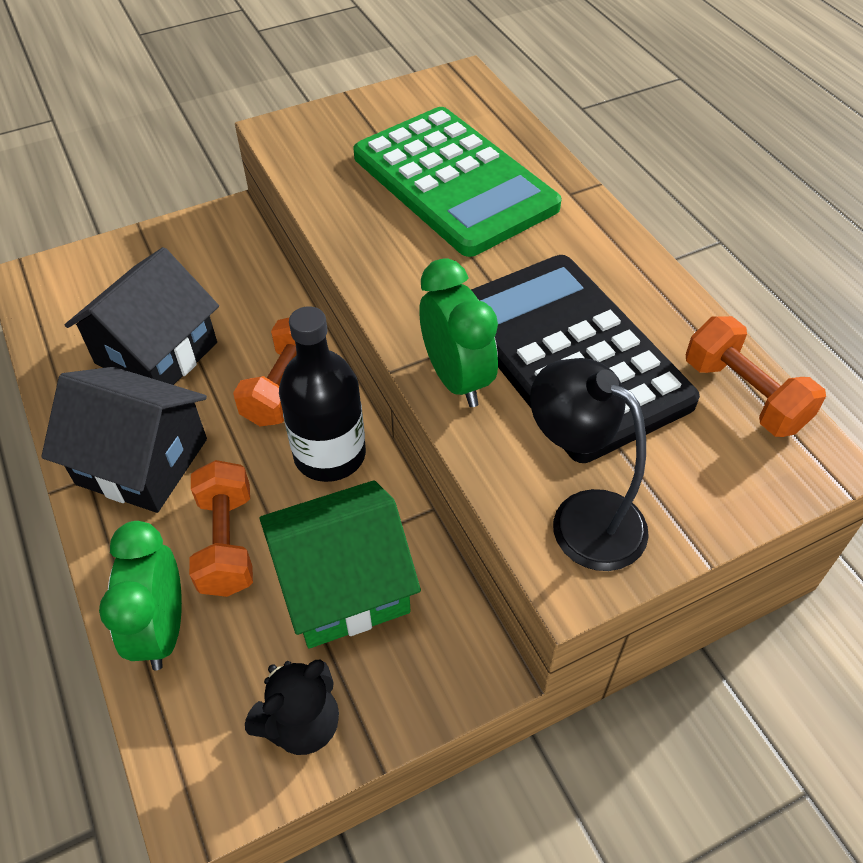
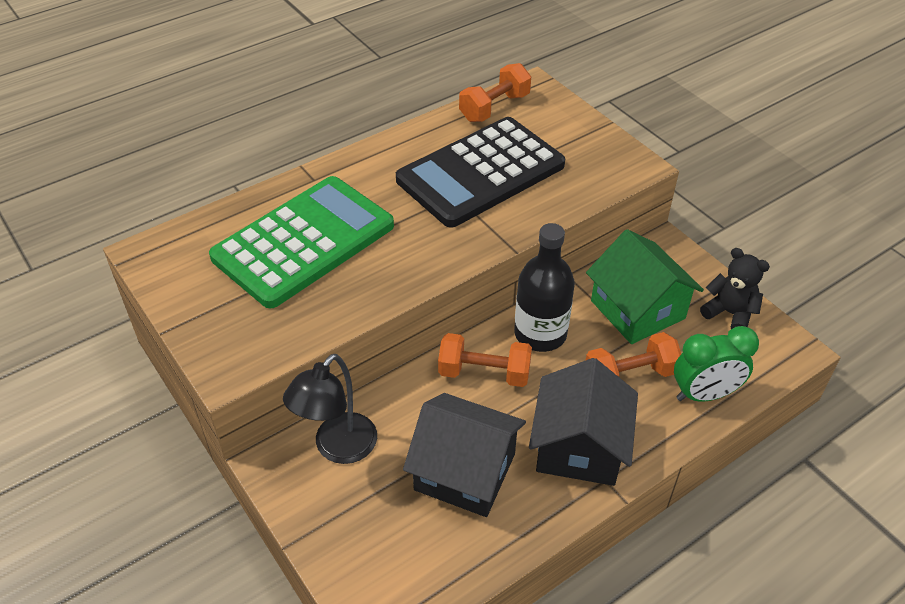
camera: 100 degrees left, 5 degrees down
(456, 379) = (515, 220): green clock -> none
(582, 518) = (601, 164): black lamp -> black lamp (338, 448)

